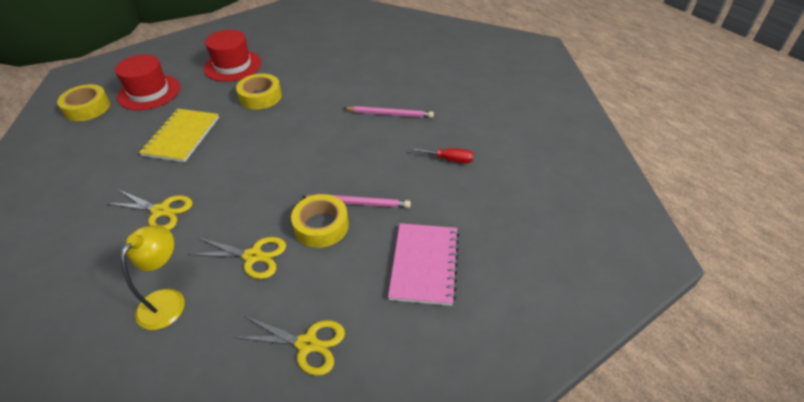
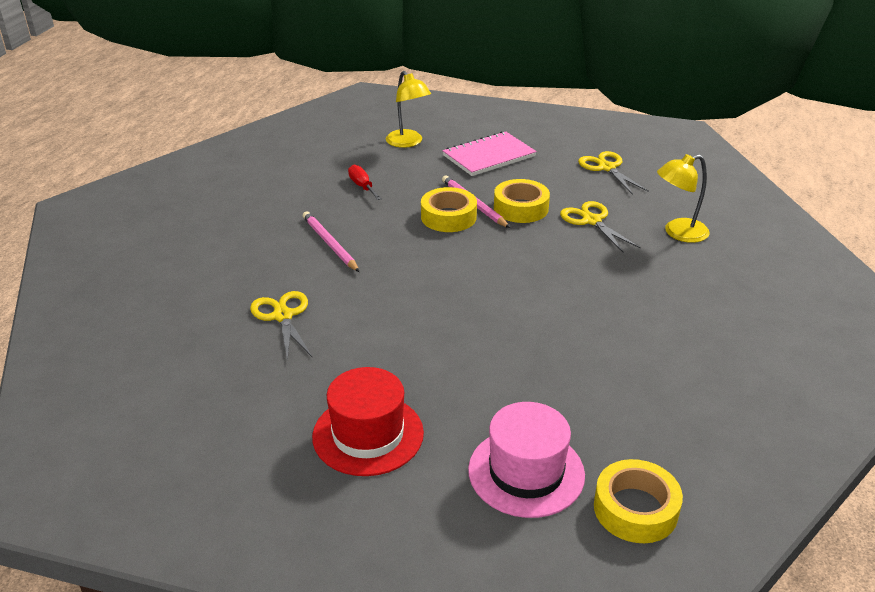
camera: 130 degrees left, 10 degrees down
(149, 92) = (526, 472): red hat -> pink hat
(161, 211) = (636, 295): yellow scissors -> yellow scissors (282, 316)
(182, 136) = (549, 362): yellow notebook -> none
(260, 97) = (406, 353): yellow tape -> yellow tape (448, 217)
(504, 224) = (408, 142): none -> yellow lamp

